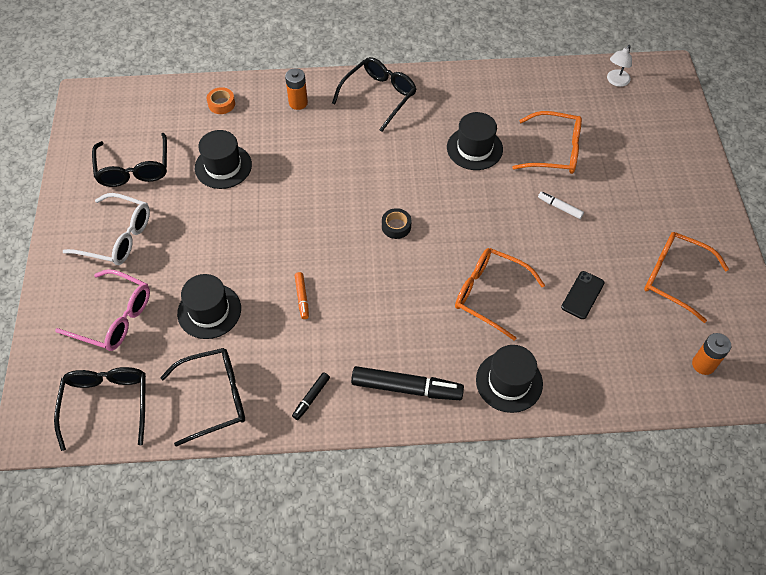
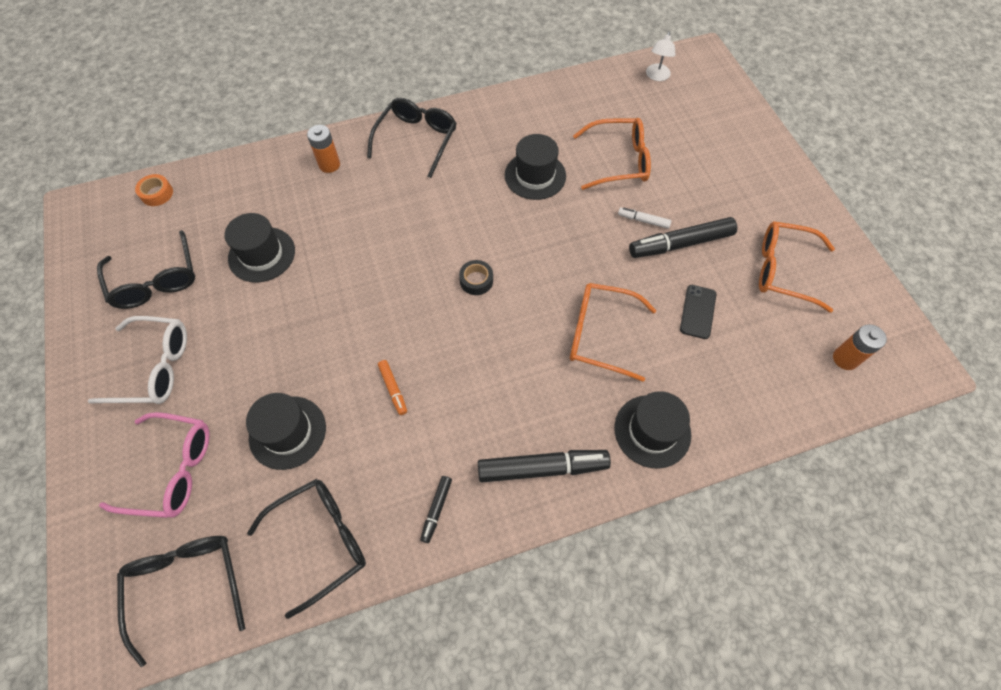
camera: 15 degrees left, 5 degrees up
(221, 104) = (242, 183): orange tape -> orange tape (157, 193)
(587, 234) = (680, 244): none -> black marker

